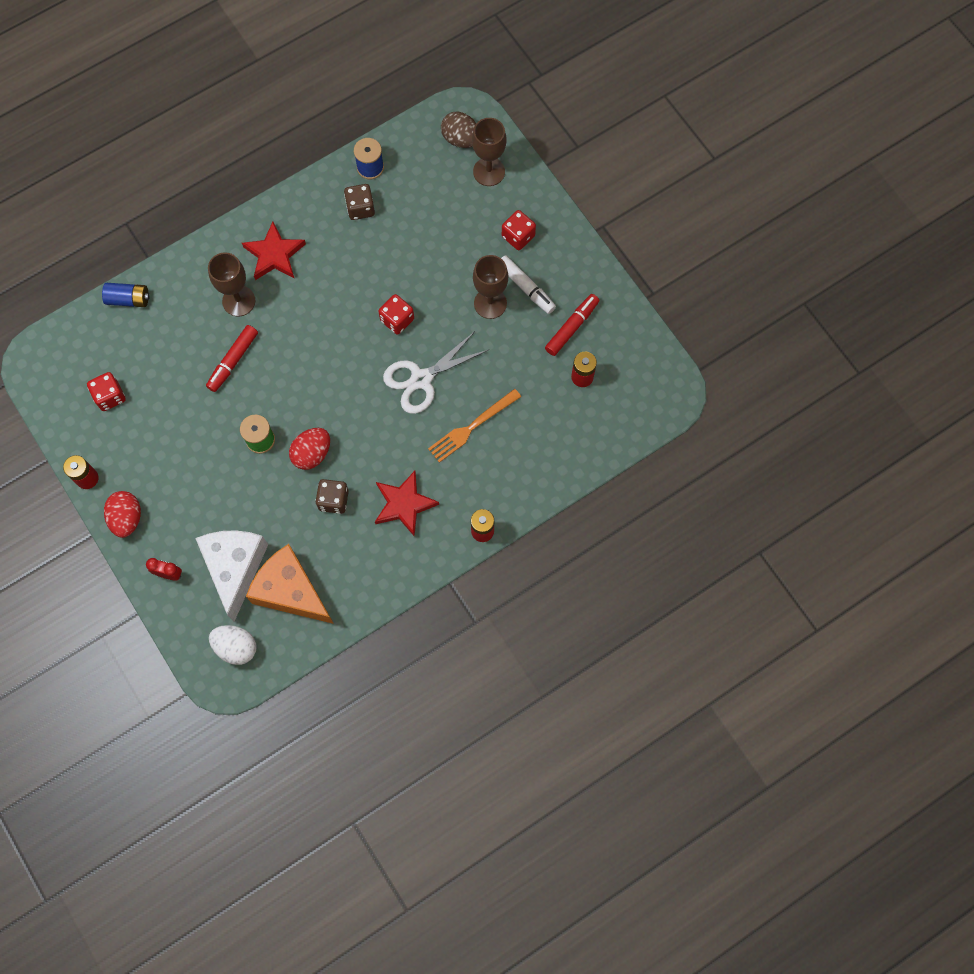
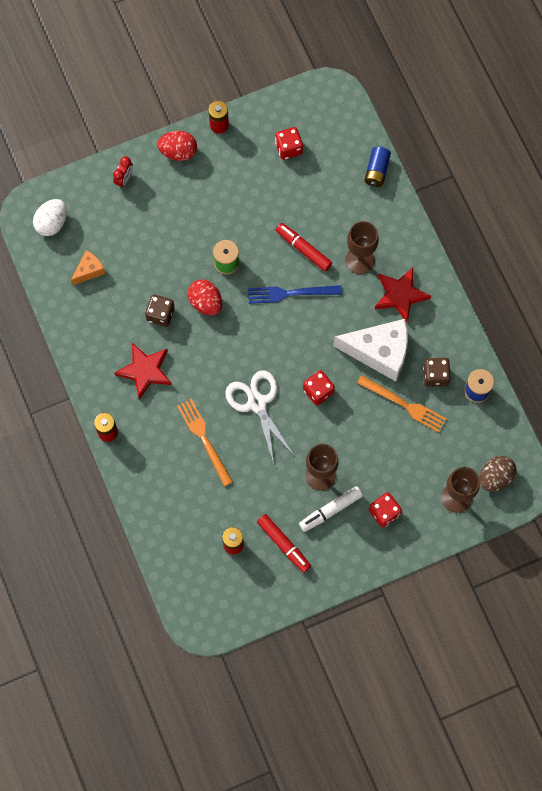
camera: 100 degrees right, 0 degrees up
(235, 568) = (118, 230): white cheese -> white cheese (379, 352)
(288, 365) = (291, 293): none -> blue fork
(291, 591) = (89, 270): orange cheese -> orange cheese, size x0.49
(397, 234) = (404, 404): none -> orange fork

